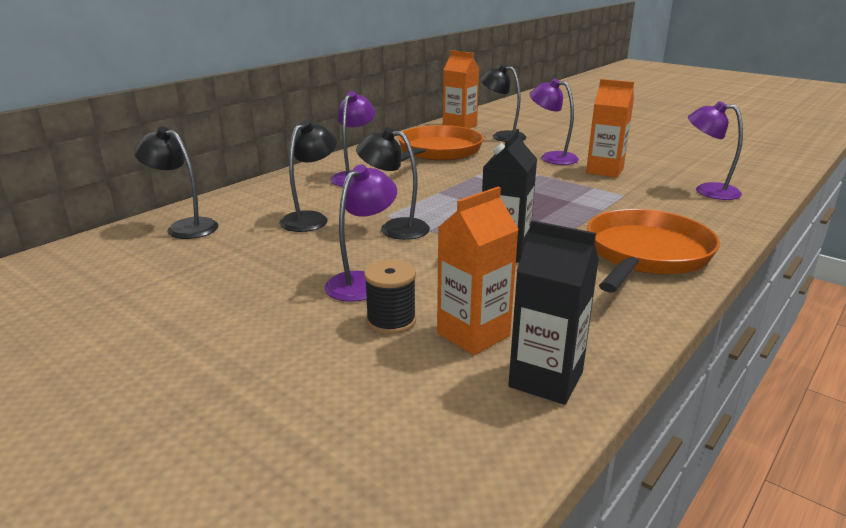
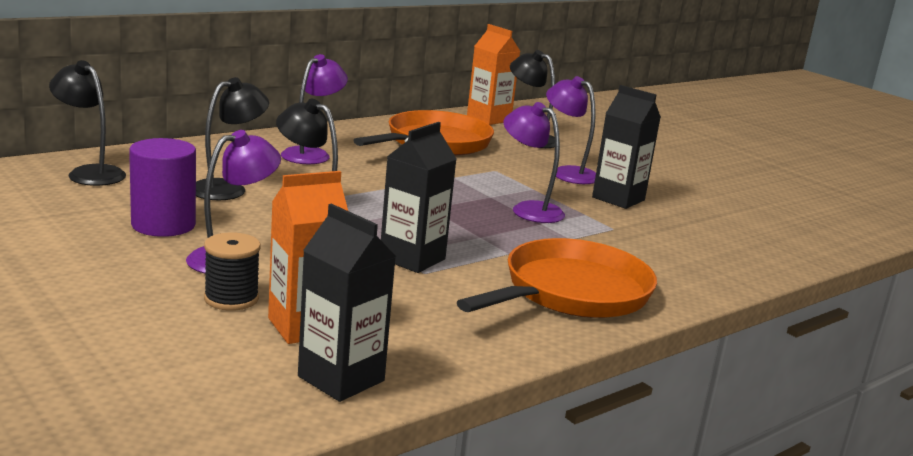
camera: 10 degrees right, 5 degrees down
(281, 262) = (163, 225): none -> purple cylinder
(604, 171) = (618, 199): orange carton -> black carton
(707, 191) = (724, 242): purple lamp -> purple lamp (529, 209)

